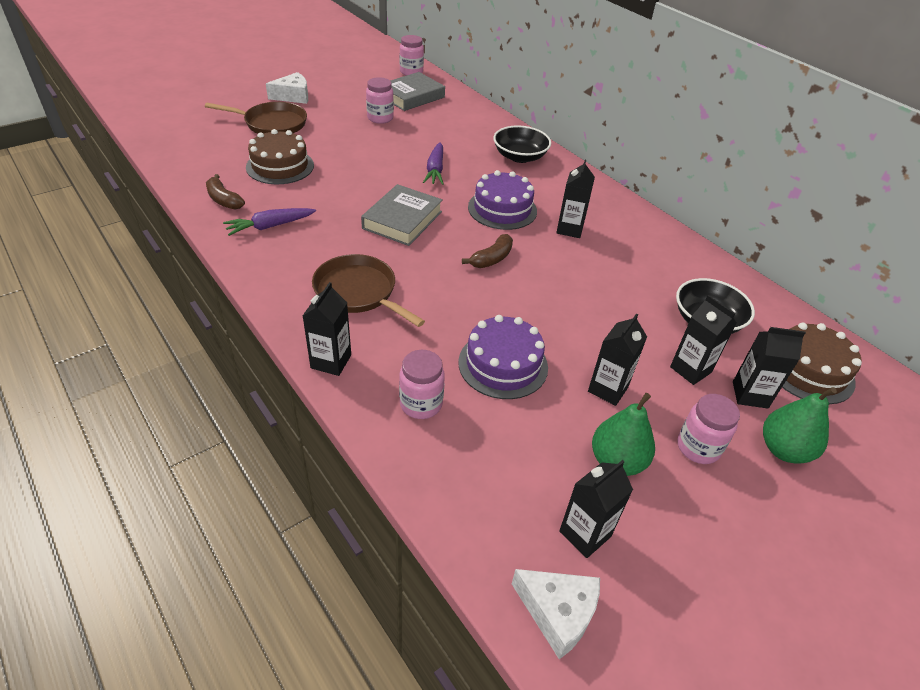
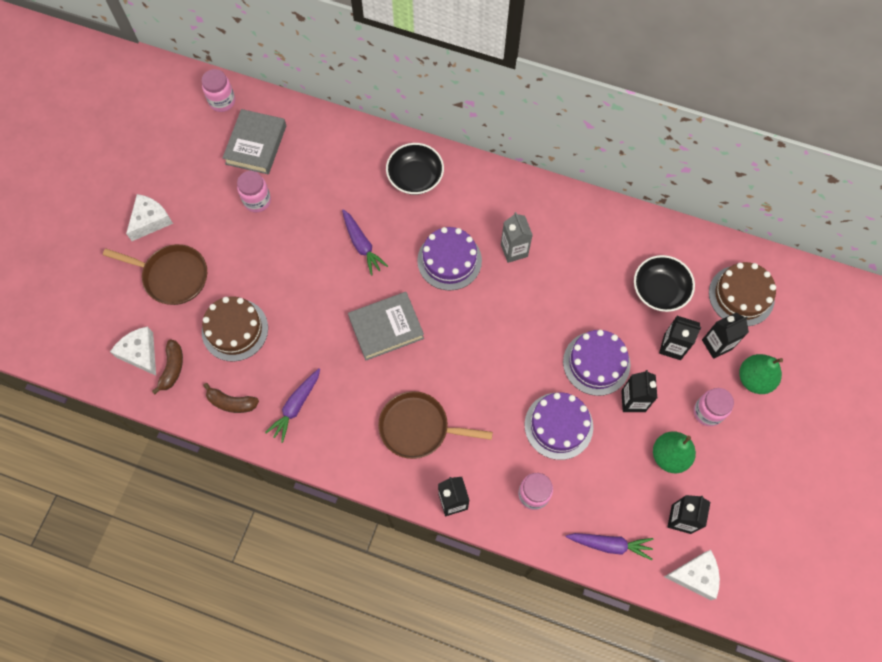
camera: 30 degrees left, 25 degrees up
(197, 146) = (140, 353): none -> white cheese
(272, 124) = (172, 276): brown pan -> brown pan turned 45 degrees clockwise
(402, 220) = (386, 328): grey book -> grey book turned 75 degrees clockwise
(468, 503) = (610, 544): none -> purple carrot
(492, 259) = (482, 326): brown banana -> brown banana (172, 368)
(570, 229) = (514, 250): black carton -> grey carton
(589, 339) = (596, 363): none -> purple cake

